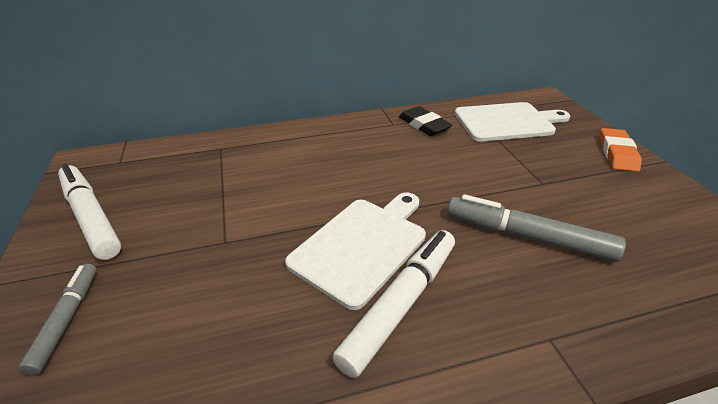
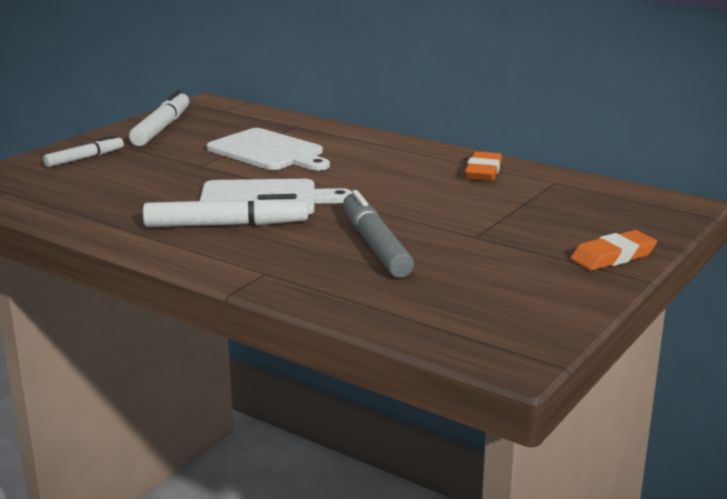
camera: 50 degrees right, 15 degrees down
(67, 320) = (85, 158): grey marker -> white marker
(424, 125) = (483, 171): black eraser -> orange eraser
(507, 122) = (571, 199): white cutting board -> white cutting board (268, 151)

